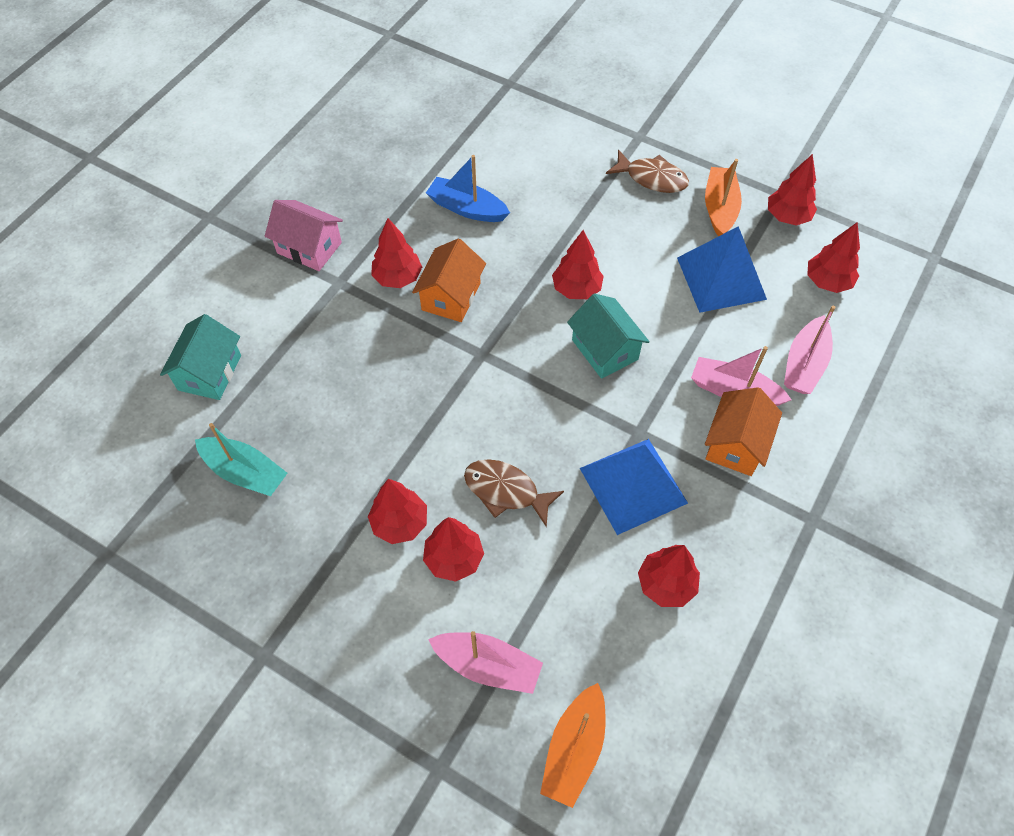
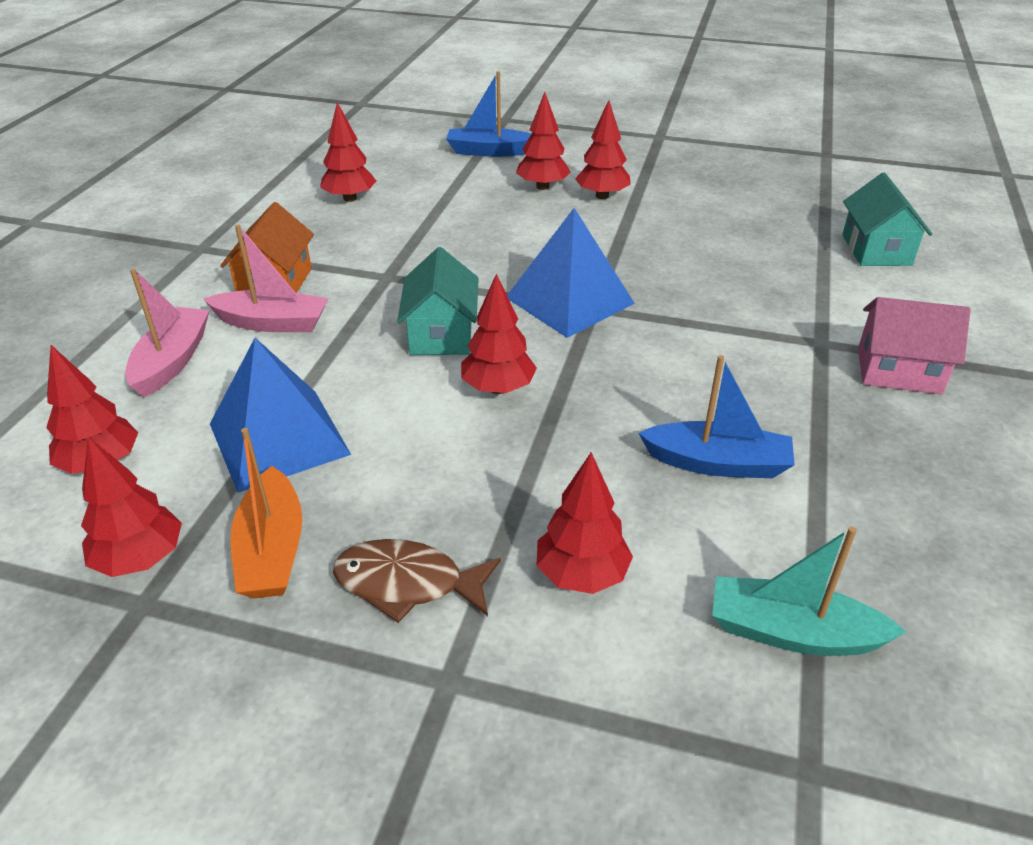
camera: 165 degrees right, 20 degrees down
(245, 472) = (765, 201): turquoise boat -> turquoise boat (792, 632)
(397, 278) = (750, 359): red tree -> red tree (581, 574)
(451, 296) = (666, 352): orange house -> none
(487, 665) = (489, 151): pink boat -> blue boat
(506, 491) = (514, 223): brown fish -> none
(574, 749) = (413, 134): orange boat -> none
(604, 349) = (441, 334): turquoise house -> turquoise house turned 45 degrees clockwise
(633, 485) = (388, 243): blue pyramid -> blue pyramid (569, 300)

